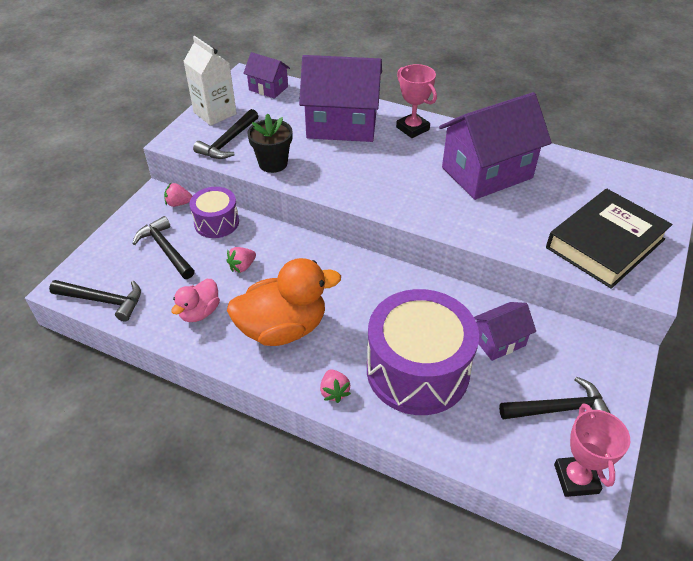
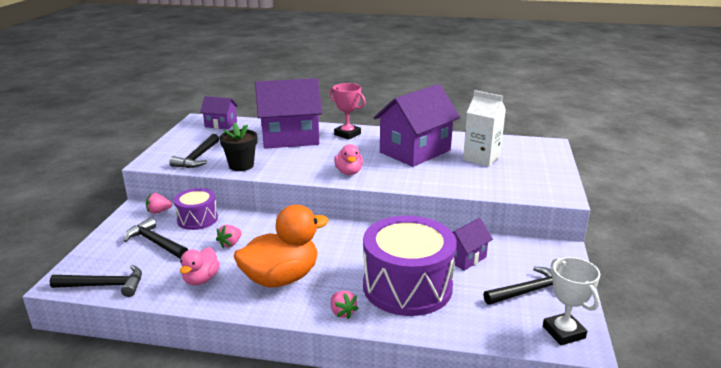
camera: 15 degrees left, 20 degrees down
(215, 113) = (180, 142): white carton -> white carton (481, 158)
(393, 196) = (349, 172): none -> pink duck
(576, 478) = (563, 332): pink trophy -> white trophy
(605, 243) = (520, 178): black book -> none

